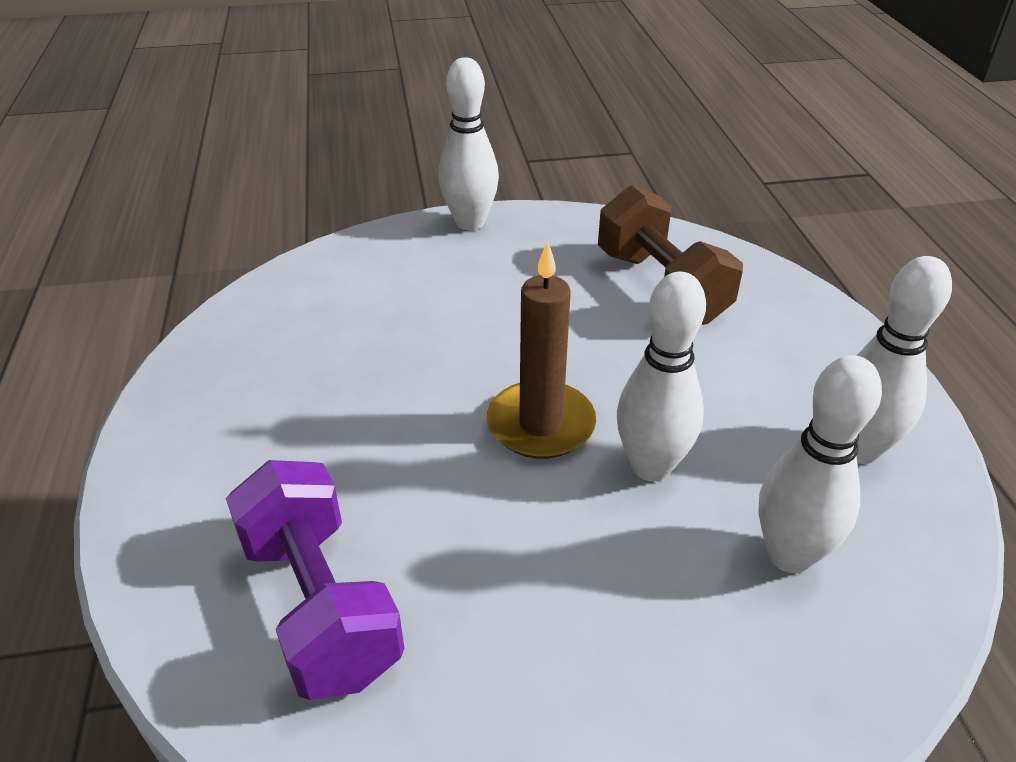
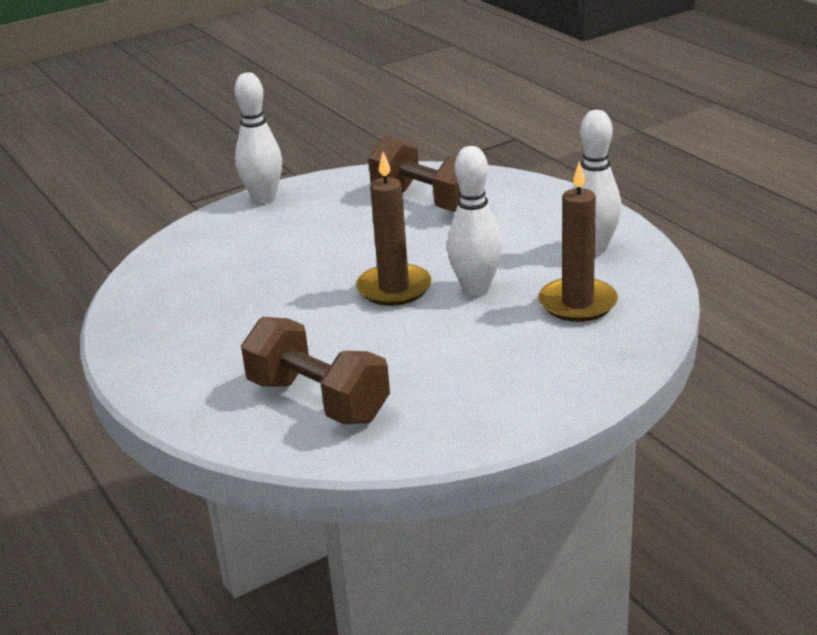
camera: 20 degrees left, 10 degrees down
(320, 605) = (318, 400): purple dumbbell -> brown dumbbell
(789, 555) = (577, 303): white bowling pin -> brown candle

